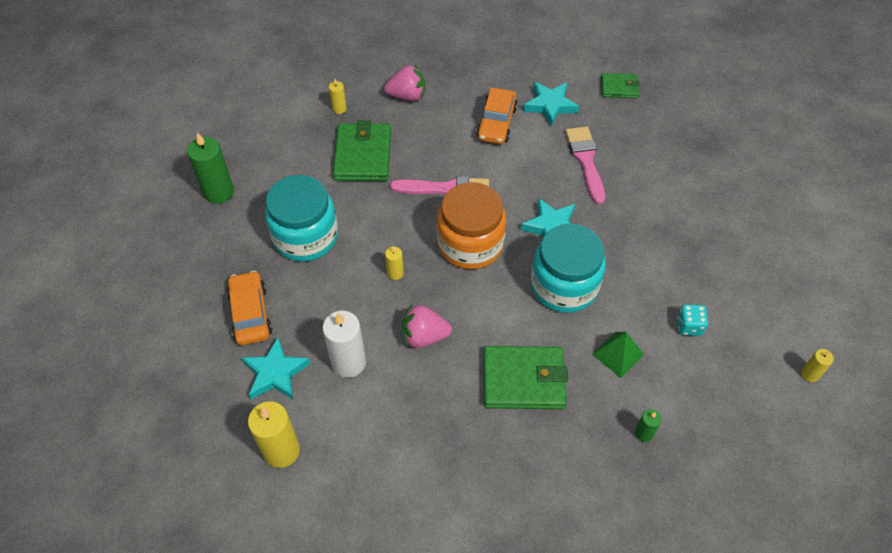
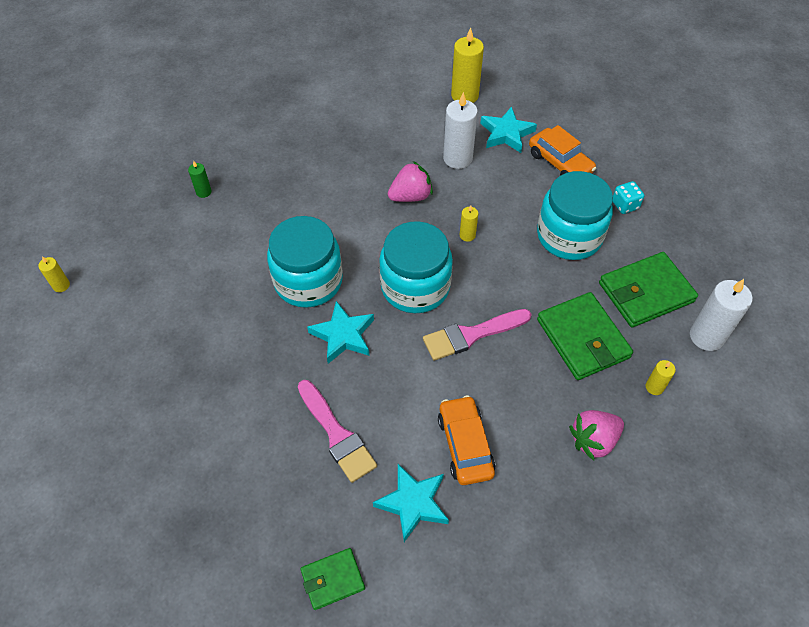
camera: 155 degrees right, 0 degrees up
(219, 192) = (683, 245): green candle -> none
(271, 124) = (706, 336): none -> white candle
(470, 244) = (415, 287): orange jar -> turquoise jar
(523, 380) = (313, 194): green wallet -> green wallet (646, 292)
(618, 354) = (240, 241): green pyramid -> none
(689, 326) = (179, 287): turquoise dice -> turquoise dice (625, 205)

